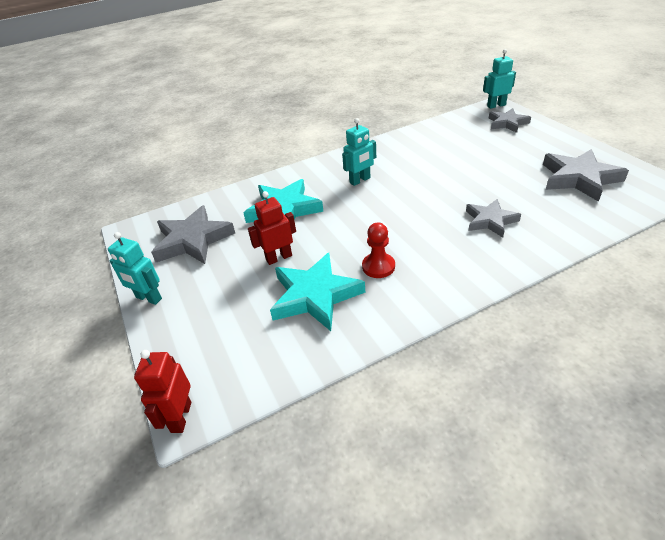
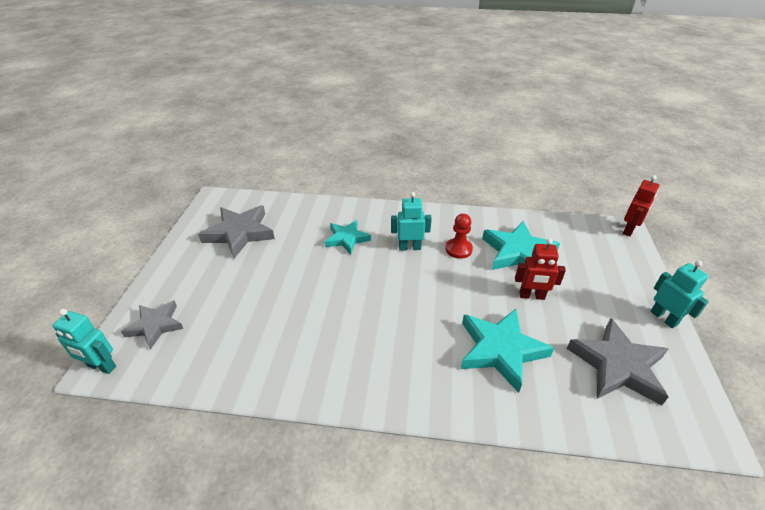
camera: 150 degrees left, 0 degrees up
(360, 180) = (393, 342): turquoise robot -> turquoise robot (409, 247)
(490, 221) = (347, 239): grey star -> turquoise star

